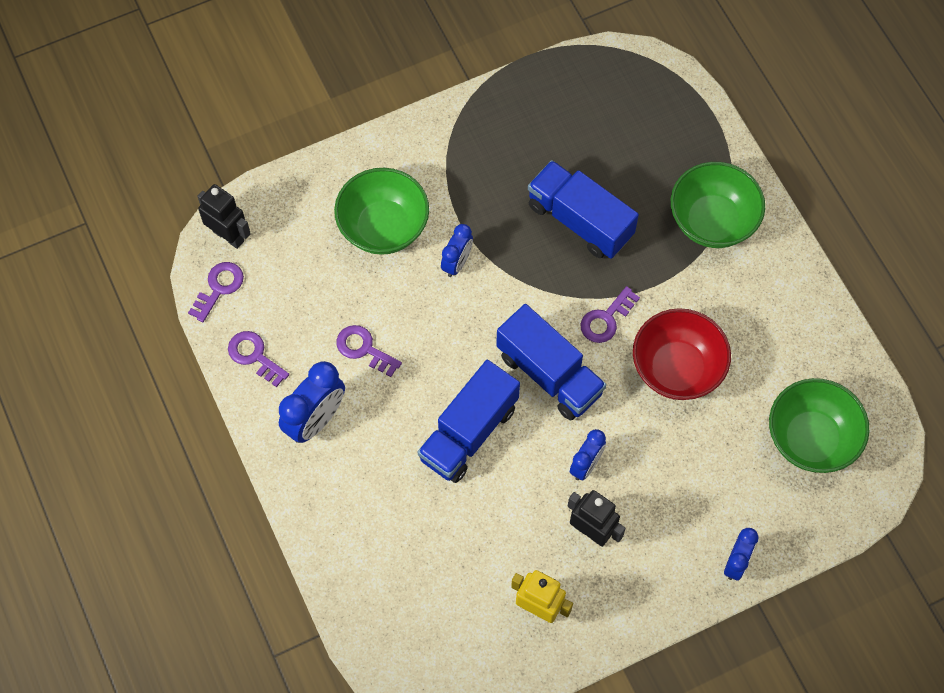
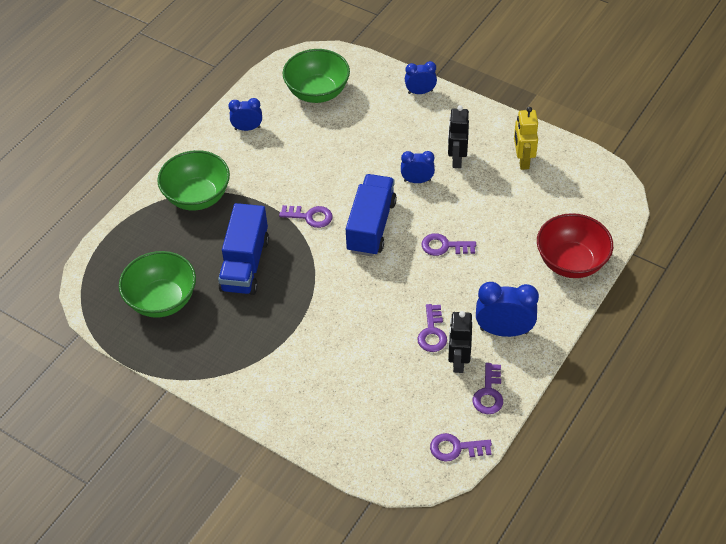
camera: 120 degrees left, 15 degrees down
(229, 236) = (410, 468): black robot -> black robot (458, 361)
(383, 227) = (331, 373): green bowl -> green bowl (162, 300)
(457, 263) = (327, 315): blue clock -> blue clock (247, 128)
(468, 432) = (444, 246): blue truck -> purple key
(677, 368) = (318, 168): red bowl -> red bowl (571, 262)

